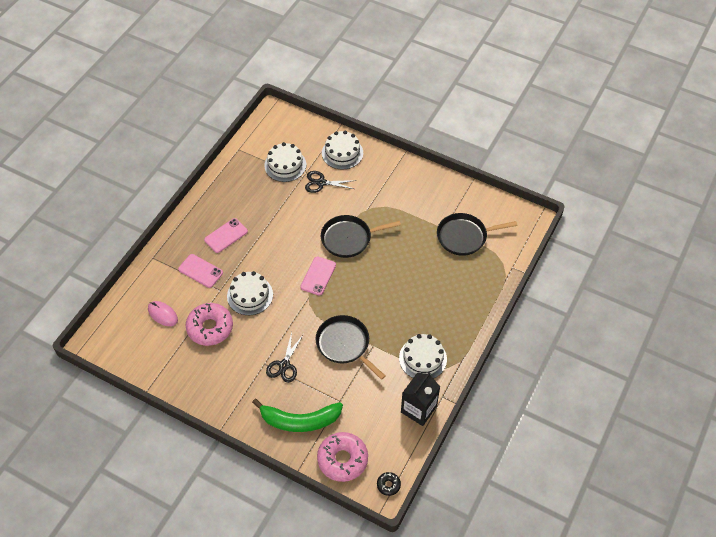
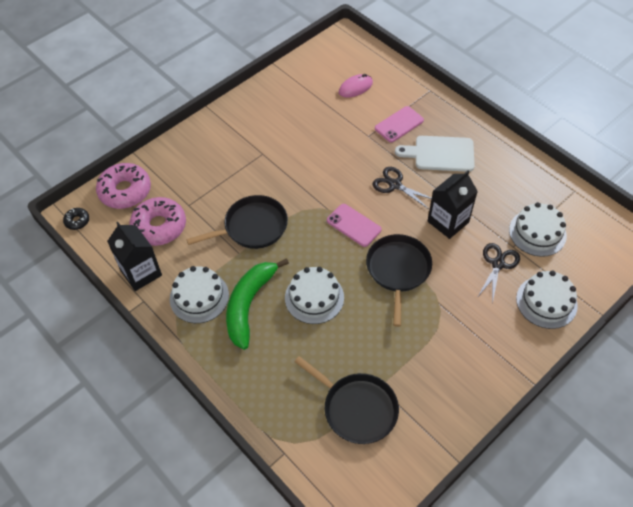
camera: 110 degrees right, 0 degrees up
(210, 328) = (324, 120): pink donut -> pink donut (159, 226)
(226, 236) = (440, 154): pink phone -> white cutting board
(250, 295) = (351, 159): white cake -> white cake (314, 297)
(284, 365) = (252, 169): black scissors -> black scissors (395, 185)
(293, 218) = (448, 222): none -> black carton
(300, 420) = (185, 167): green banana -> green banana (249, 305)
(464, 236) = (356, 408): black pan -> black pan turned 120 degrees clockwise

